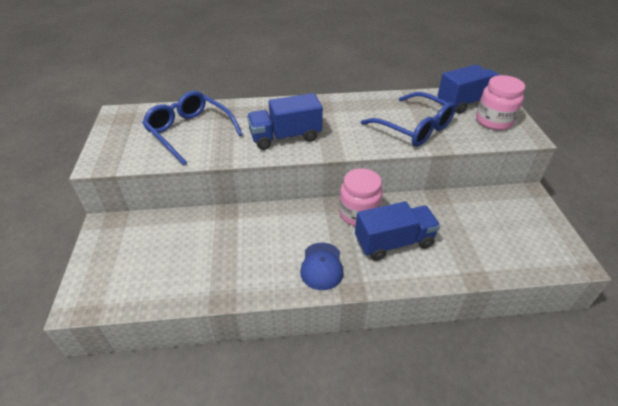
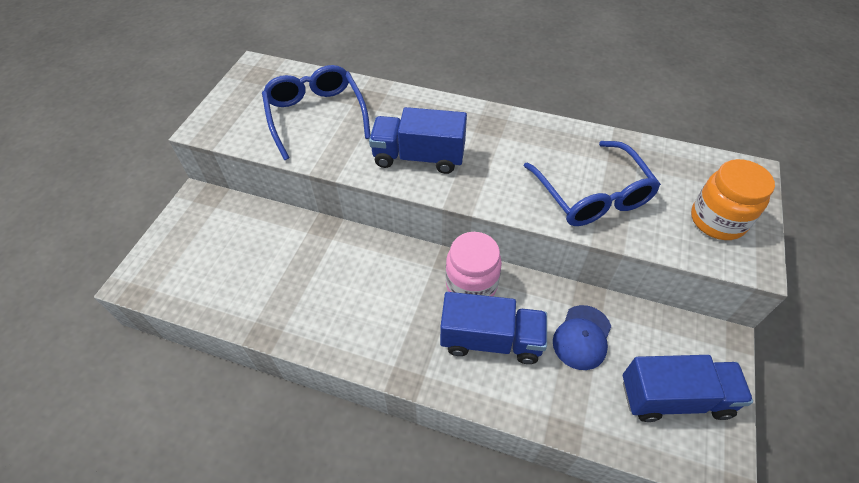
camera: 25 degrees right, 10 degrees up
(322, 266) = (388, 336): blue cap -> blue cap (582, 337)
(467, 102) = (698, 177): blue truck -> blue truck (674, 397)
(493, 121) = (717, 220): pink jar -> orange jar

